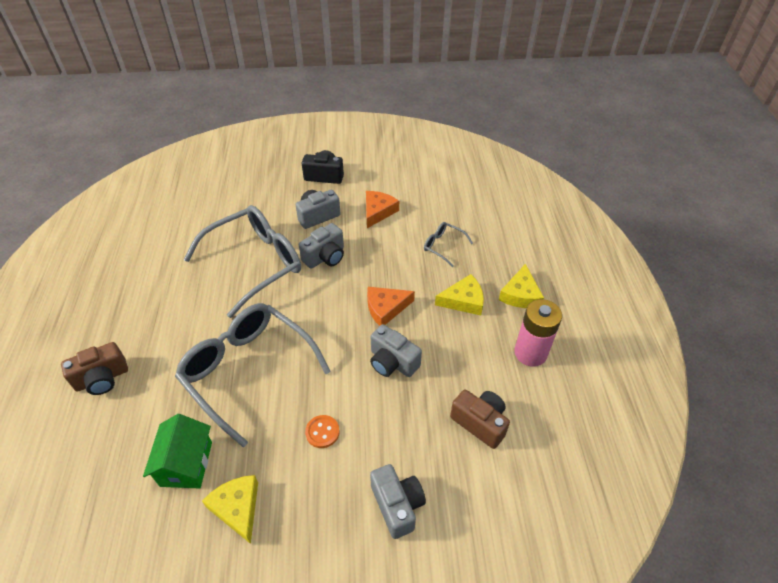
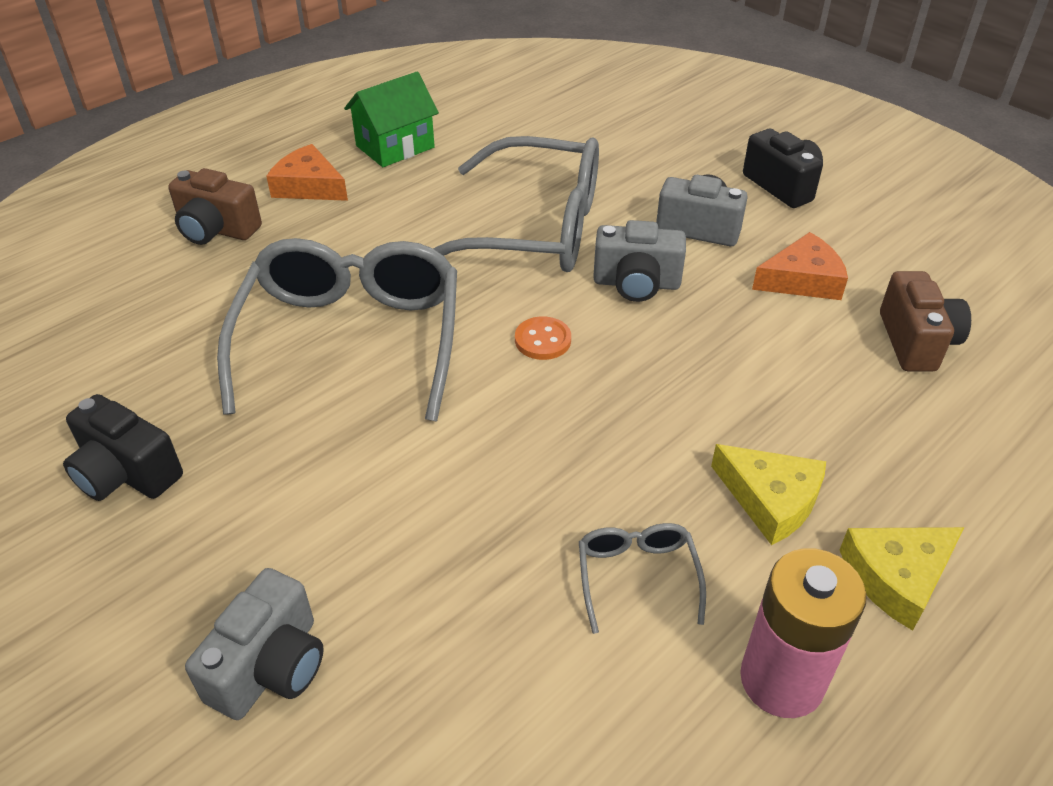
camera: 50 degrees right, 5 degrees down
(186, 464) = (156, 379): green house -> green house (395, 147)
(237, 508) = (126, 473): yellow cheese -> black camera
(322, 432) = (324, 484): orange button -> orange button (543, 340)
(386, 308) = (628, 410): orange cheese -> orange cheese (309, 186)
(392, 362) = (534, 485): grey camera -> none
(443, 246) = (848, 398): grey glasses -> grey glasses (637, 576)
(480, 423) = (538, 691): brown camera -> brown camera (916, 342)

